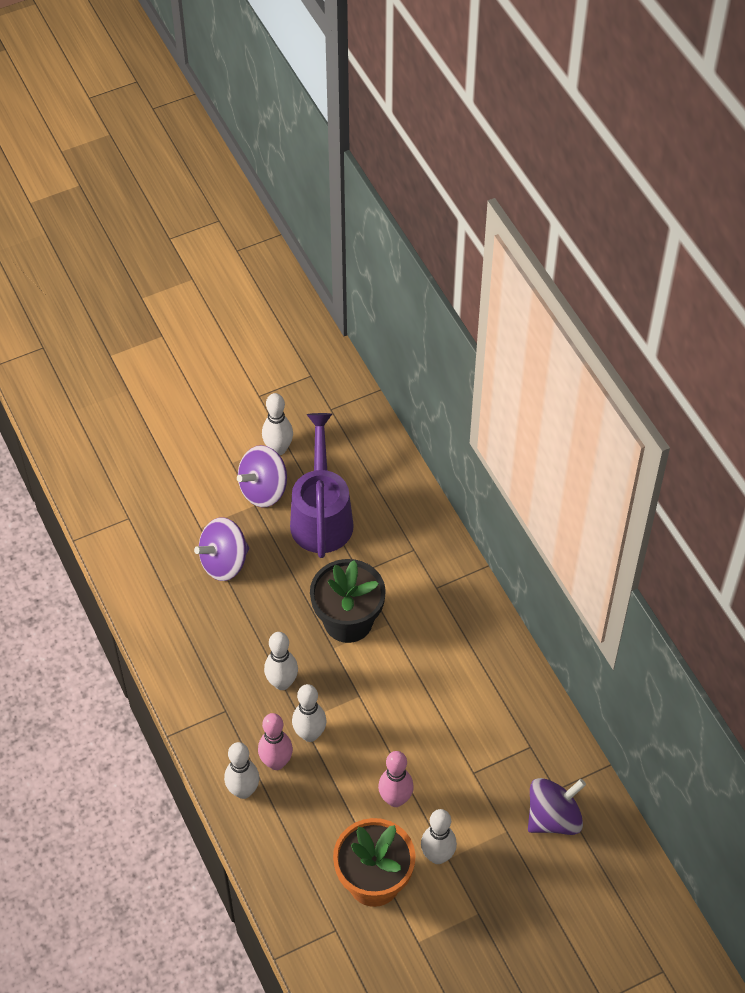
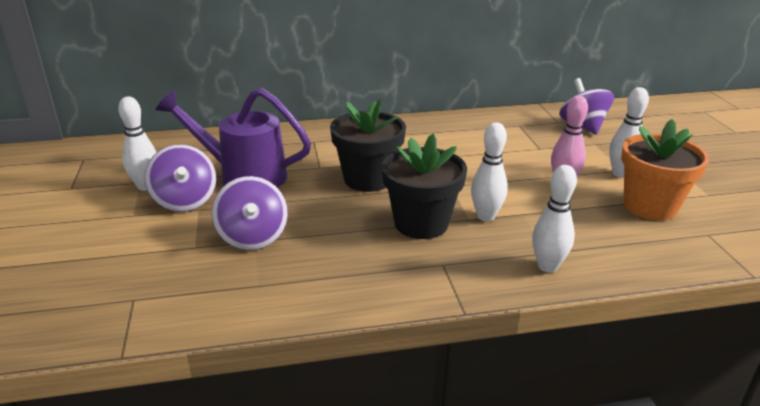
camera: 75 degrees left, 25 degrees down
(276, 762) = (515, 240): pink bowling pin -> none
(282, 683) = (421, 223): white bowling pin -> black flower pot

